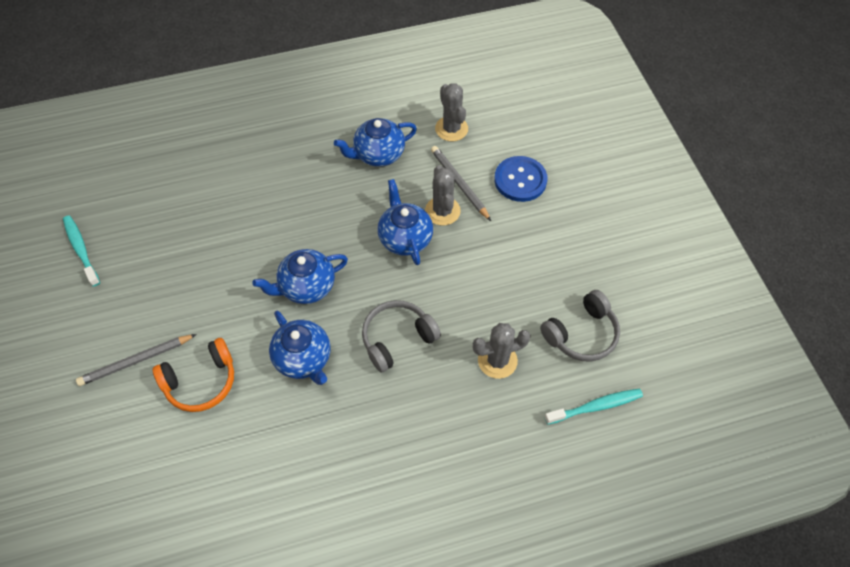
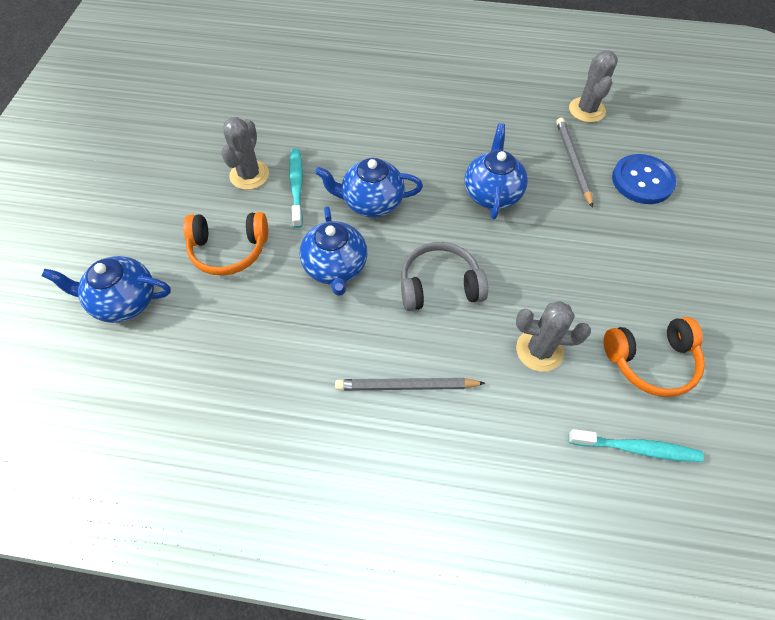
camera: 25 degrees right, 0 degrees up
(81, 250) = (188, 100): turquoise toothbrush -> turquoise toothbrush (296, 187)
(136, 361) = (182, 209): grey pencil -> grey pencil (406, 386)
(378, 154) = (500, 109): blue teapot -> blue teapot (124, 301)
(442, 211) = (543, 181): grey cactus -> grey cactus (249, 175)
(581, 333) = (651, 361): grey headphones -> orange headphones

